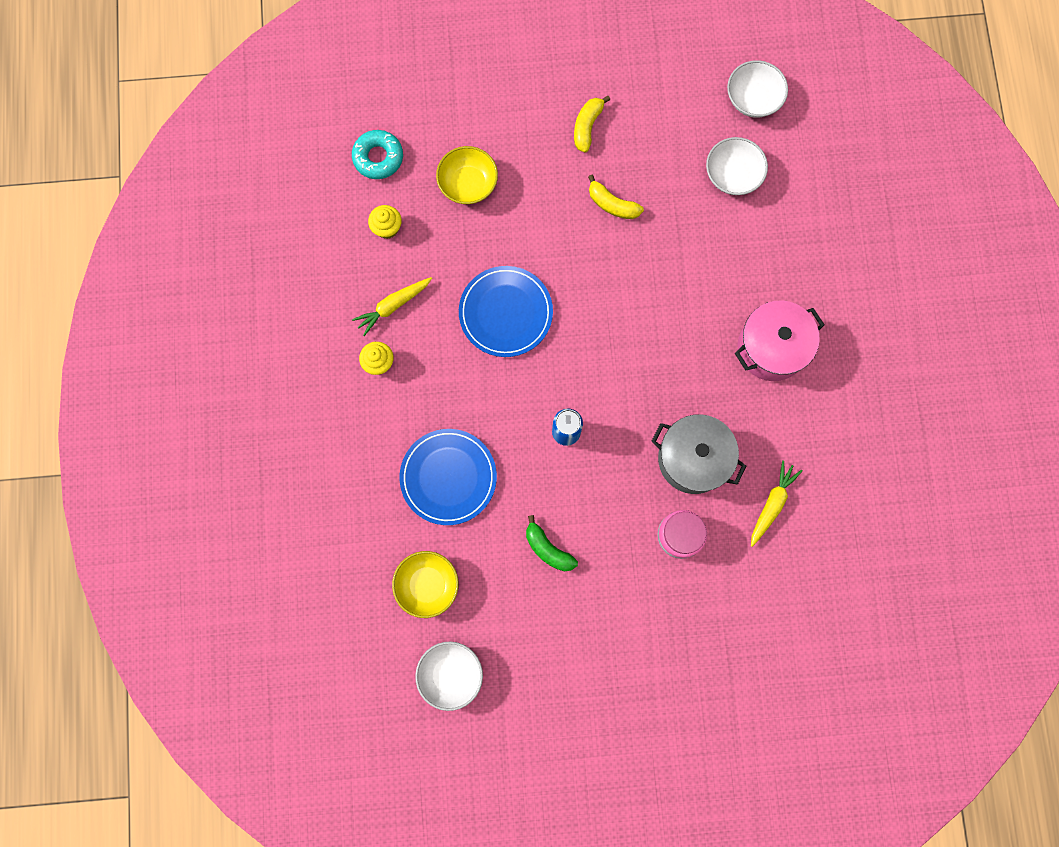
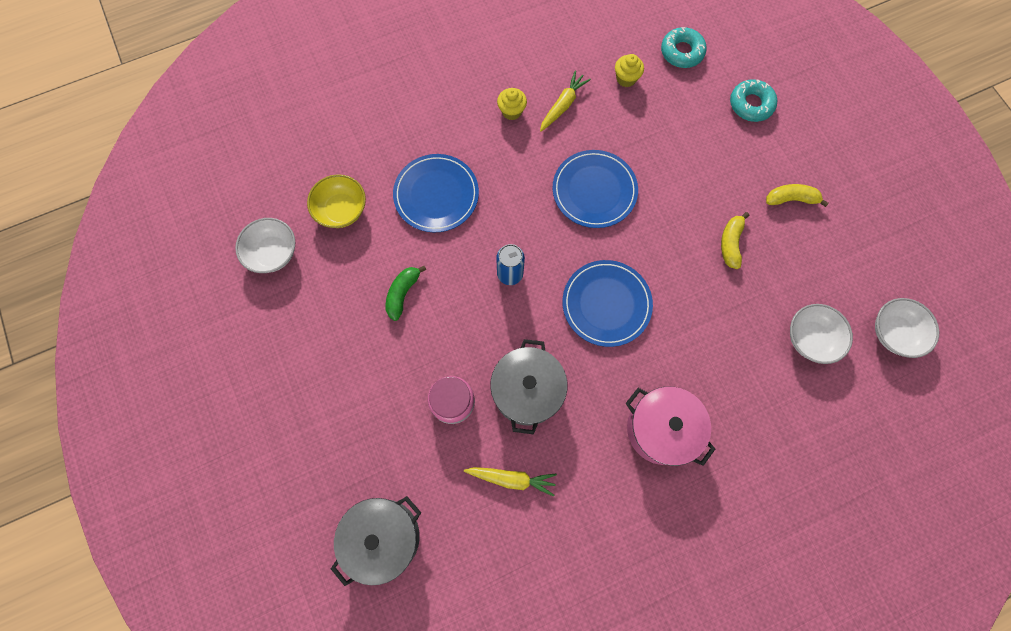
camera: 70 degrees right, 5 degrees down
(393, 306) = (563, 105): yellow carrot -> yellow carrot turned 90 degrees clockwise
(468, 116) = (751, 104): none -> turquoise donut
(468, 184) = (692, 124): yellow bowl -> none
(632, 349) = (606, 304): none -> blue plate
(787, 645) = (383, 537): none -> grey pot

